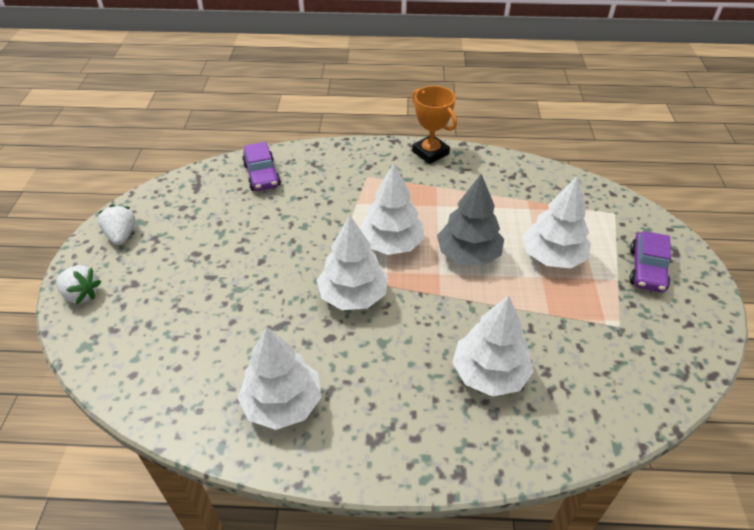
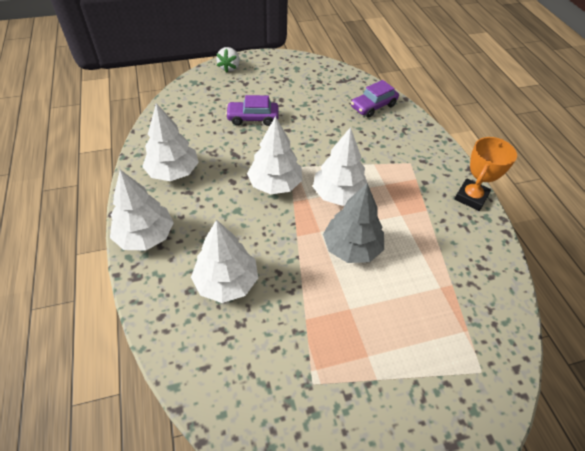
camera: 70 degrees right, 5 degrees up
(122, 235) = (281, 66): white strawberry -> none
(552, 257) = (381, 315): white tree -> white tree (145, 236)
(647, 269) = (406, 411): purple car -> purple car (253, 118)

